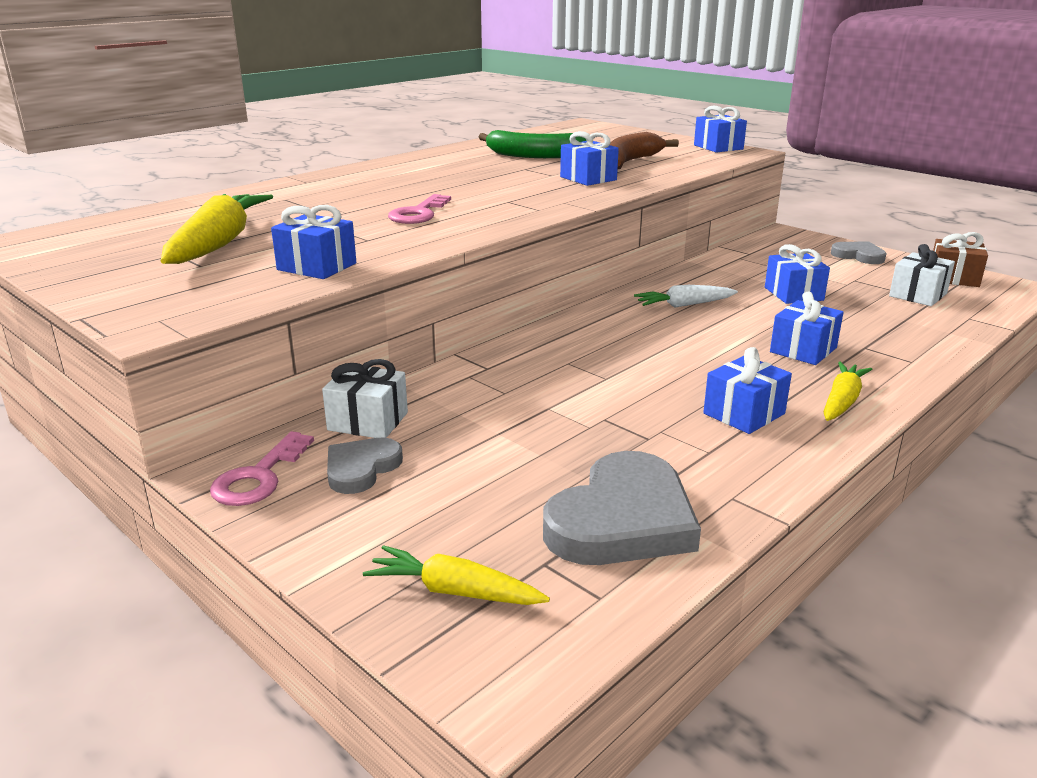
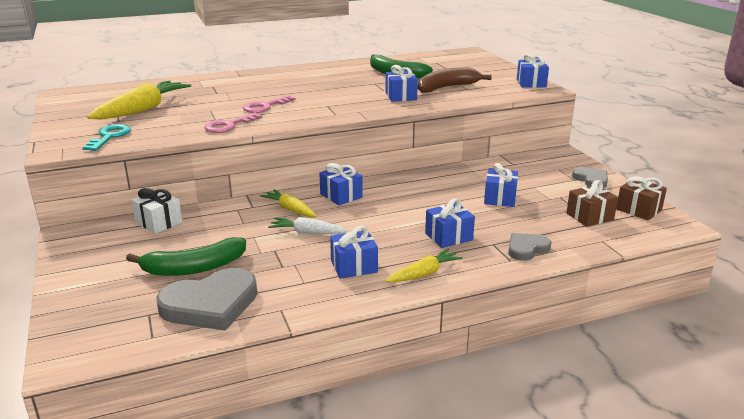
camera: 25 degrees right, 0 degrees up
(224, 289) = (109, 137): none -> turquoise key
(259, 477) = (81, 238): pink key -> pink key (229, 125)
(317, 267) = (167, 131): blue gift -> blue gift (341, 196)
(361, 468) = (127, 246): grey heart -> grey heart (526, 249)
(454, 591) = (96, 314): yellow carrot -> yellow carrot (290, 209)
(521, 473) = (194, 268): none -> green banana
(684, 305) = (416, 192): white carrot -> white carrot (308, 233)
(918, 295) = (589, 216): white gift -> brown gift

